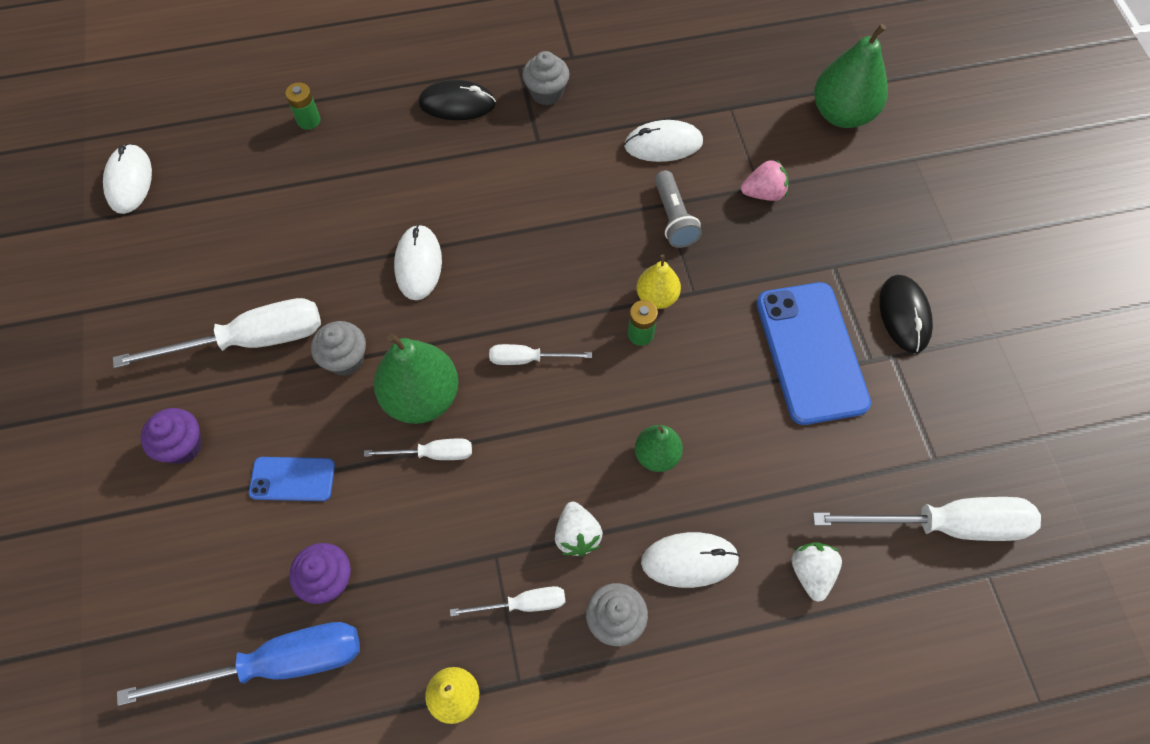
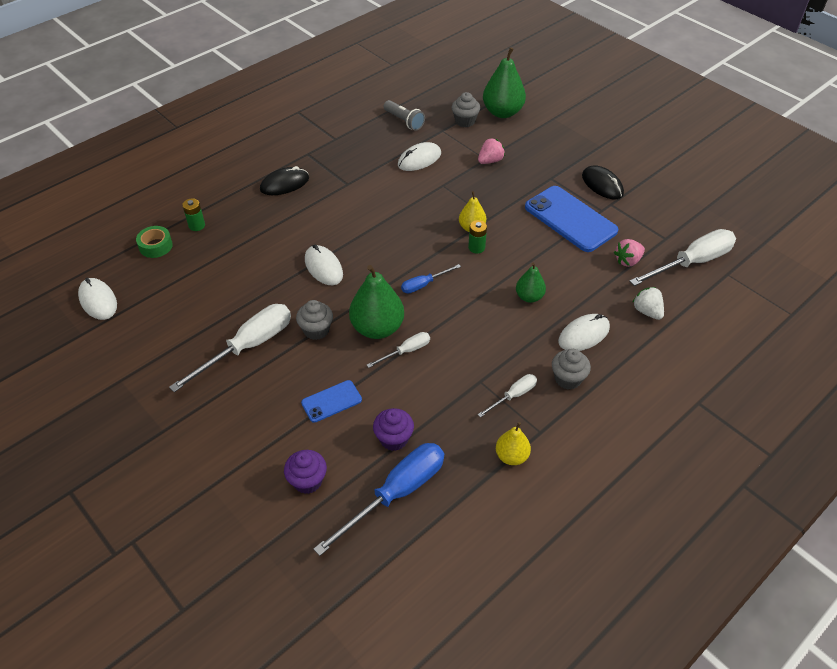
camera: 30 degrees left, 15 degrees down
(183, 446) = (247, 417): purple cupcake -> purple cupcake (307, 481)
(242, 129) = (156, 246): none -> green tape
(528, 359) = (424, 284): white screwdriver -> blue screwdriver
(546, 93) = (334, 160): grey cupcake -> grey cupcake (465, 121)
(577, 535) = (517, 351): white strawberry -> none
(673, 218) = (452, 190): grey flashlight -> grey flashlight (404, 121)
(846, 469) = (628, 261): none -> pink strawberry

